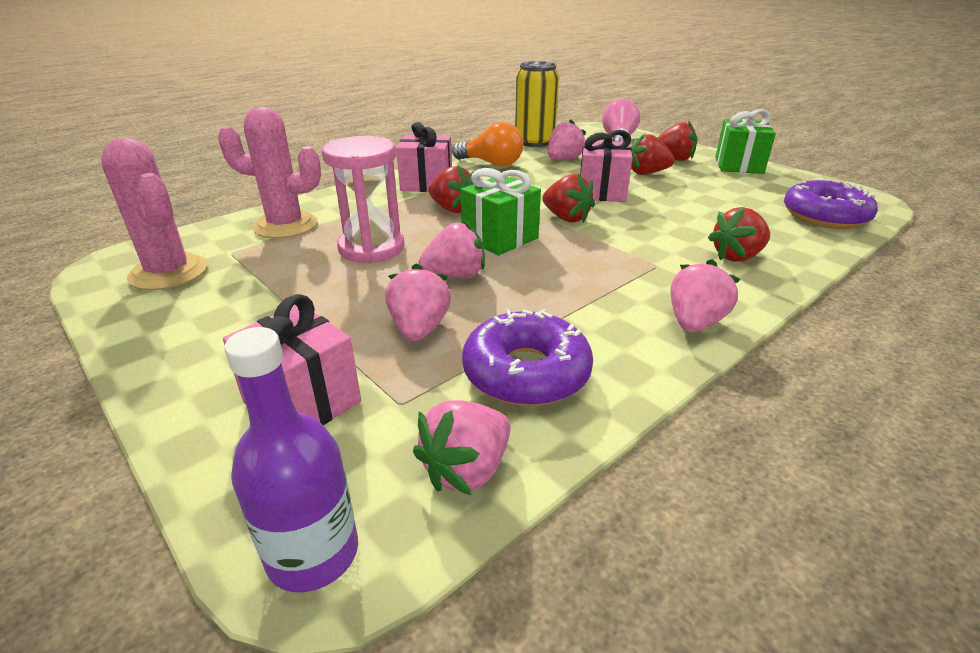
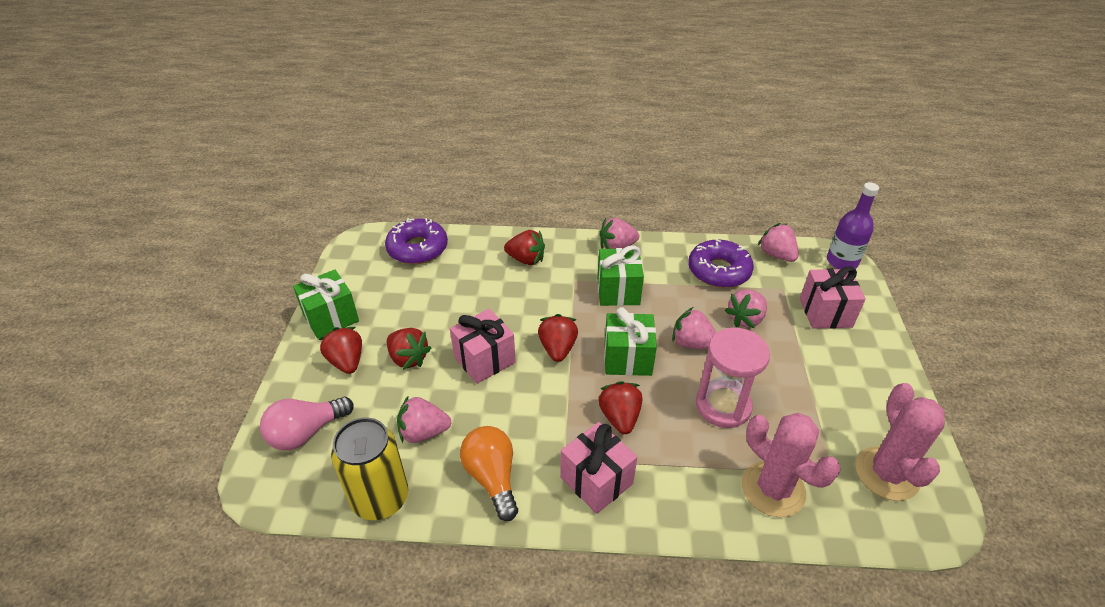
camera: 135 degrees left, 10 degrees up
(467, 469) = (776, 255): pink strawberry -> pink strawberry turned 120 degrees counterclockwise
(601, 279) = (618, 291): none -> green gift

